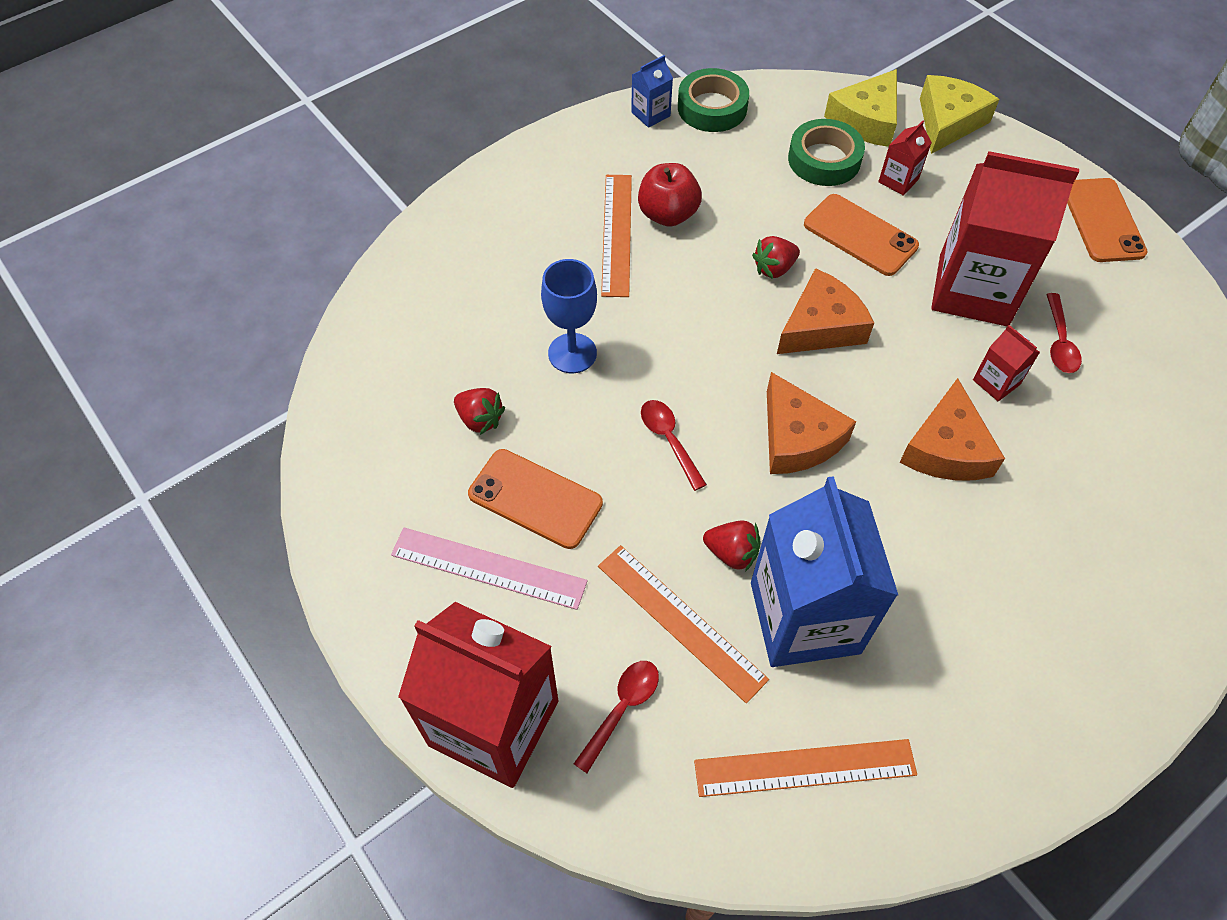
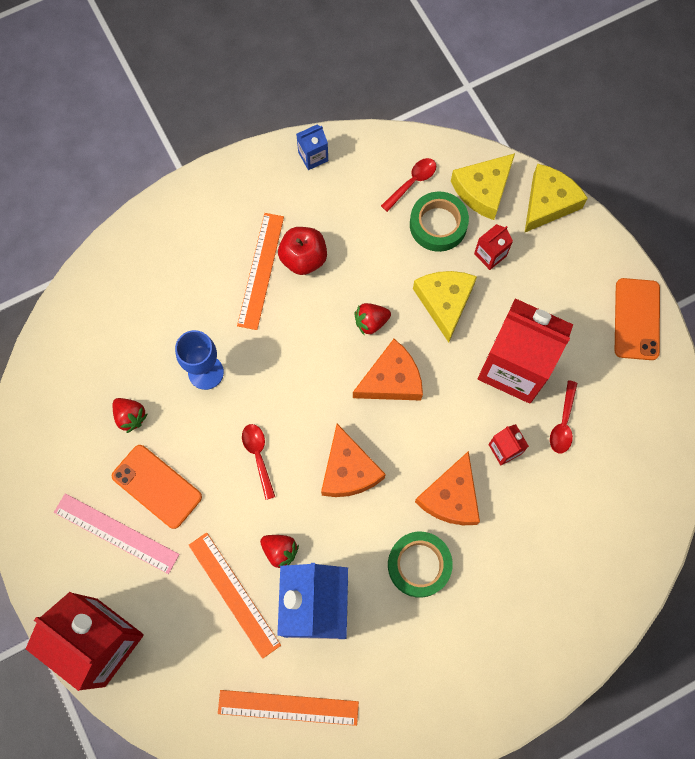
camera: 10 degrees right, 15 degrees up
(621, 709) = (182, 647): red spoon -> red spoon (412, 182)
(712, 107) = (363, 157): green tape -> green tape (419, 565)
(860, 235) = (444, 302): orange phone -> yellow cheese

